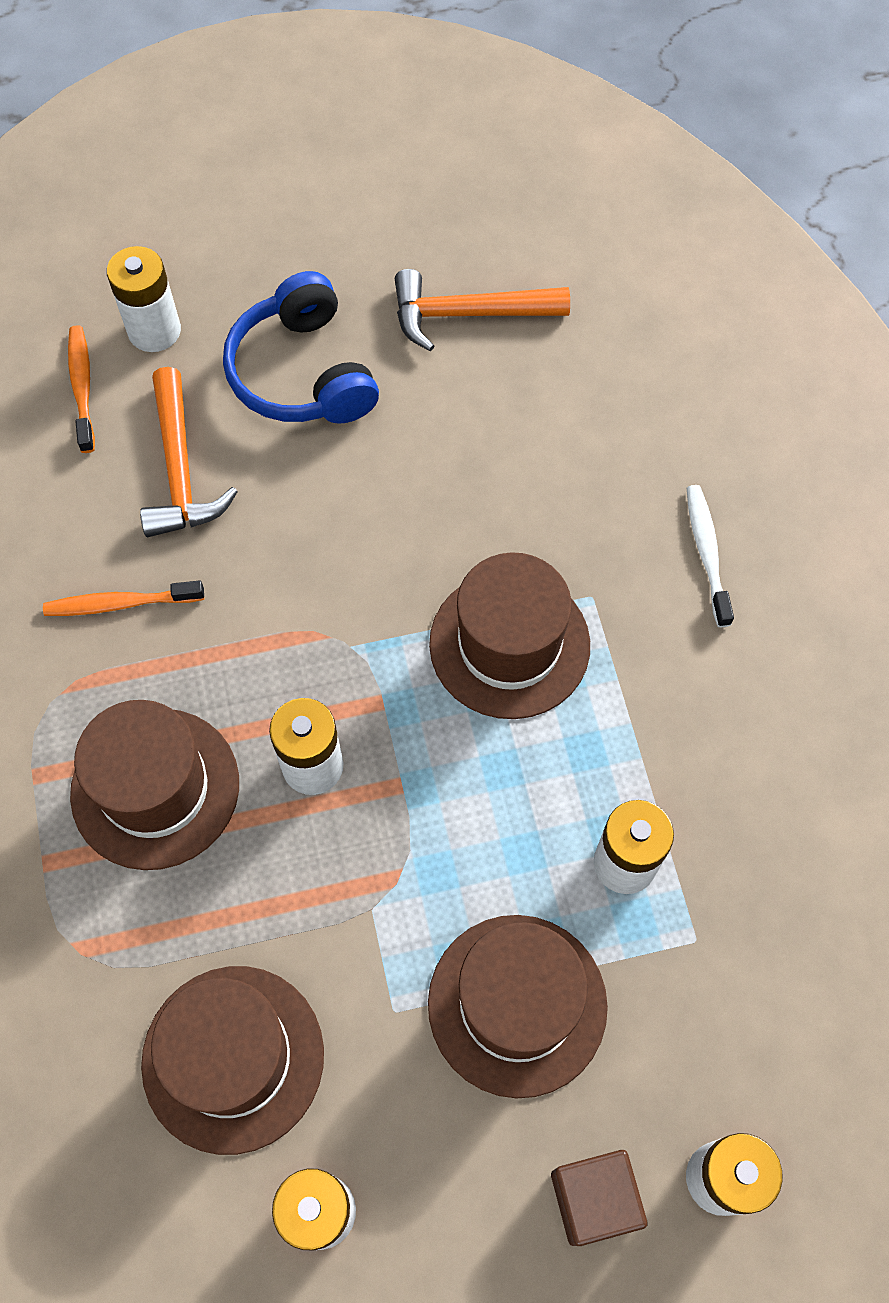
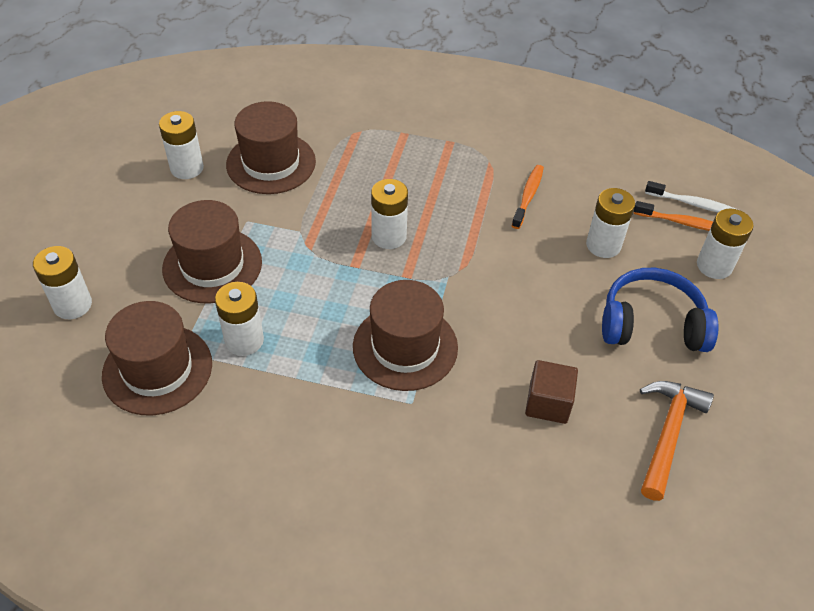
camera: 115 degrees right, 15 degrees down
(155, 788) = (416, 178): brown hat -> brown hat (157, 369)
(180, 470) = (603, 245): orange hammer -> white battery
(594, 1199) = (108, 255): brown cube -> brown cube (548, 403)
(706, 553) = (404, 483): white toothbrush -> white toothbrush (692, 204)

